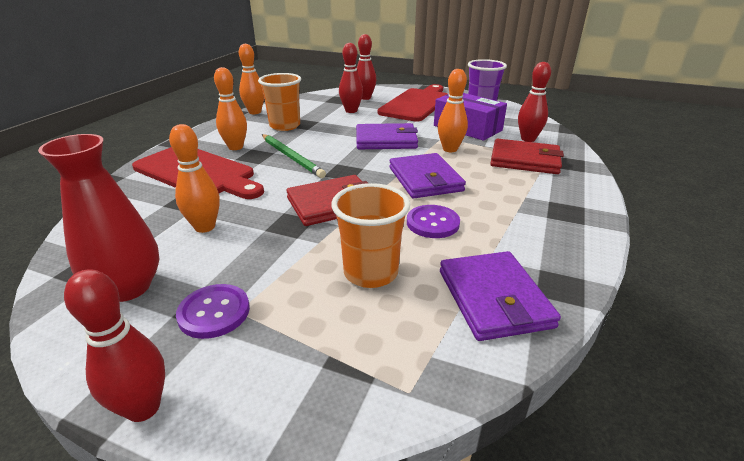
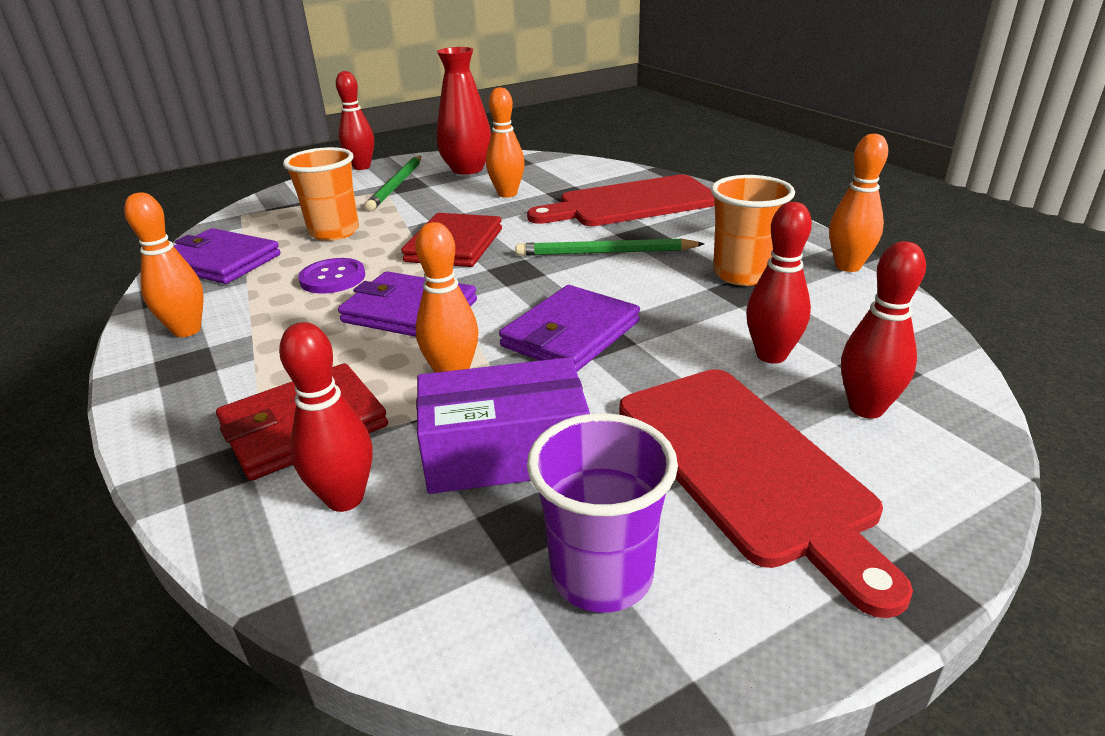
camera: 130 degrees right, 0 degrees up
(214, 312) = (397, 185): purple button -> green pencil
(235, 147) = (687, 229): orange bowling pin -> orange bowling pin (187, 330)

